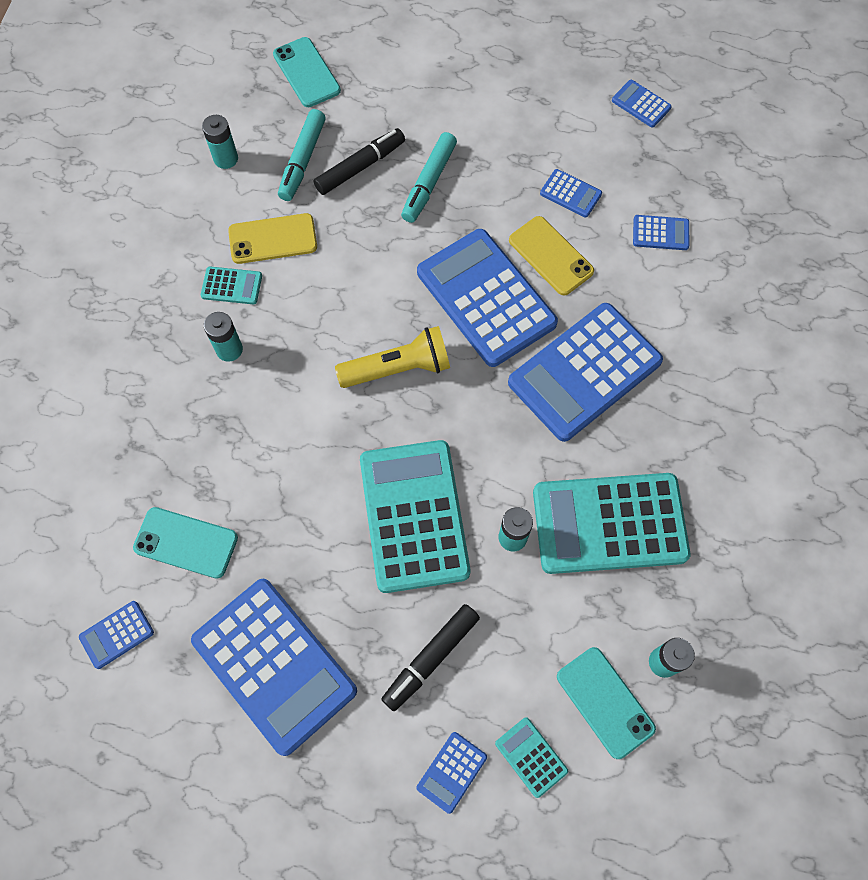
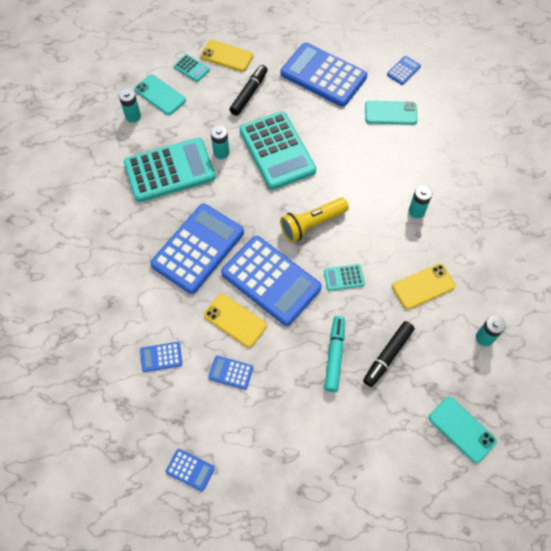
camera: 165 degrees right, 5 degrees down
(231, 286) = (434, 249): turquoise calculator -> turquoise calculator (344, 277)
(302, 160) = (430, 350): turquoise marker -> none
(451, 772) = (227, 56): blue calculator -> yellow phone

